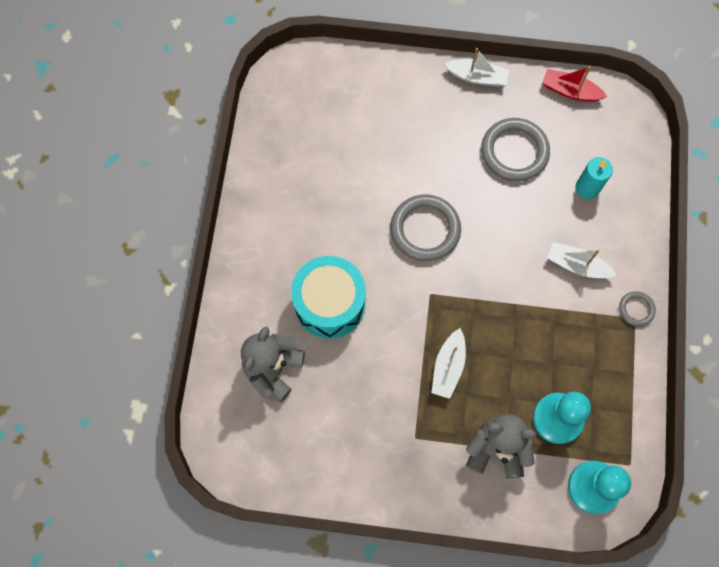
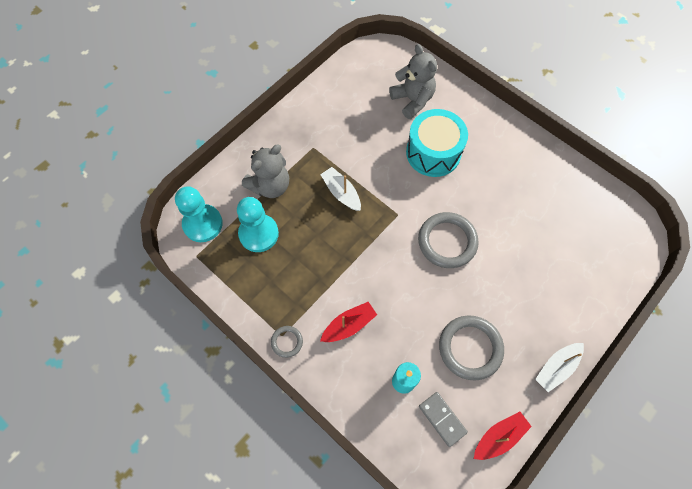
camera: 125 degrees right, 5 degrees down
(577, 265) = (349, 325): white boat -> red boat
(592, 140) = (442, 419): none -> grey domino

